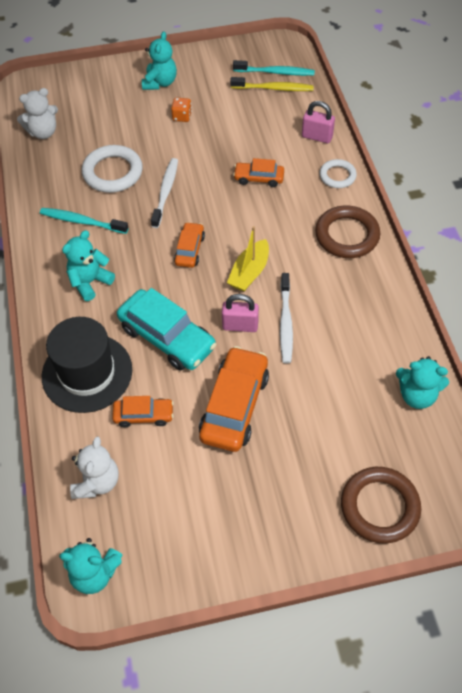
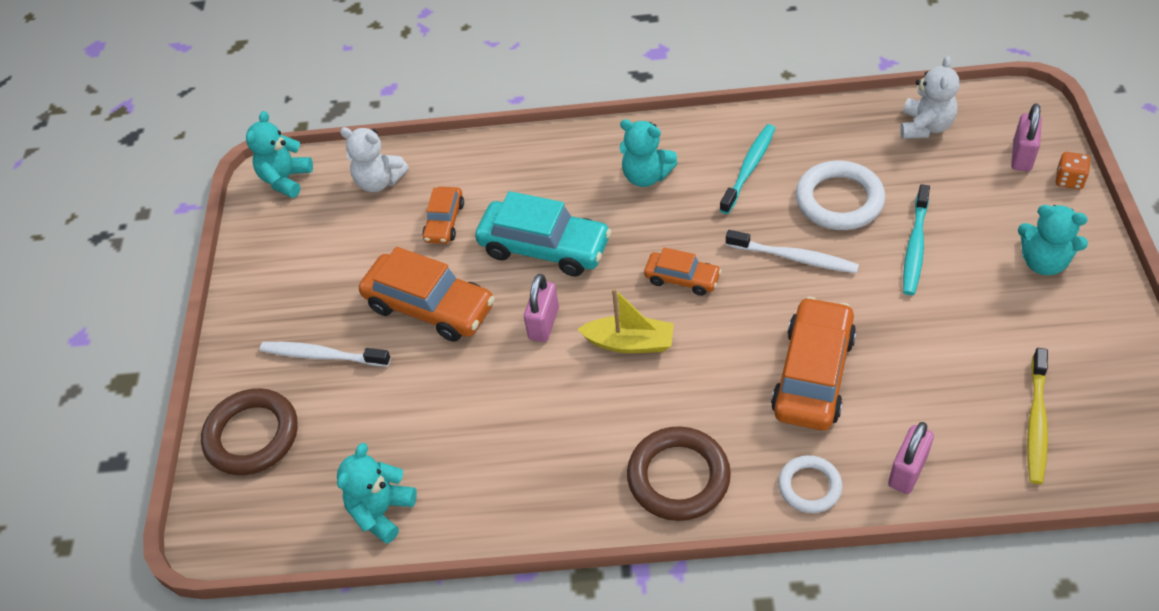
camera: 105 degrees right, 5 degrees down
(43, 132) = (925, 126): white teddy bear -> white teddy bear turned 150 degrees counterclockwise
(72, 89) = (1021, 156): none -> pink padlock
(87, 373) = (515, 173): black hat -> none
(90, 282) = (646, 176): turquoise teddy bear -> turquoise teddy bear turned 150 degrees clockwise
(167, 337) = (544, 247): turquoise car -> turquoise car turned 120 degrees counterclockwise
(182, 116) = (959, 286): orange dice -> orange dice (1069, 180)
(249, 272) = (630, 343): yellow boat -> yellow boat turned 150 degrees clockwise
(258, 178) = (813, 374): orange car -> orange car, size x1.83
(275, 72) = (1083, 431): turquoise toothbrush -> turquoise toothbrush (915, 246)
(285, 322) = (536, 375): white toothbrush -> white toothbrush (322, 355)

